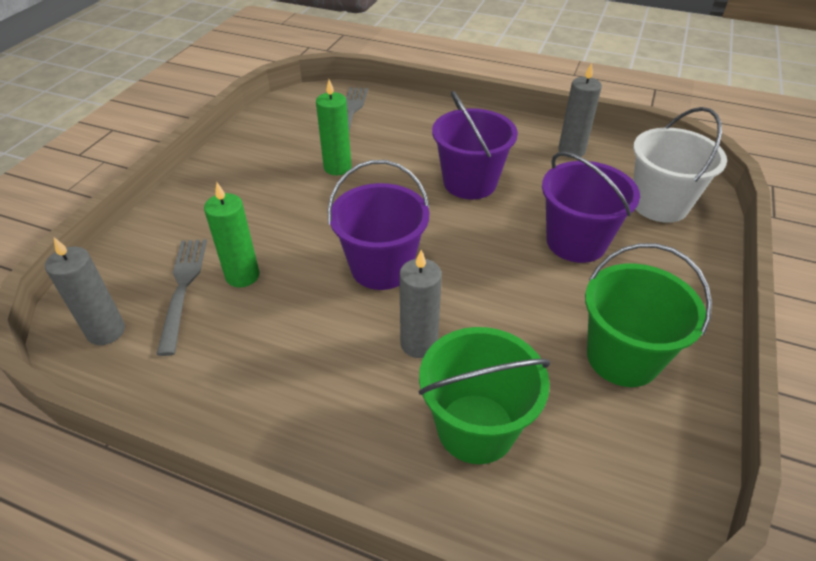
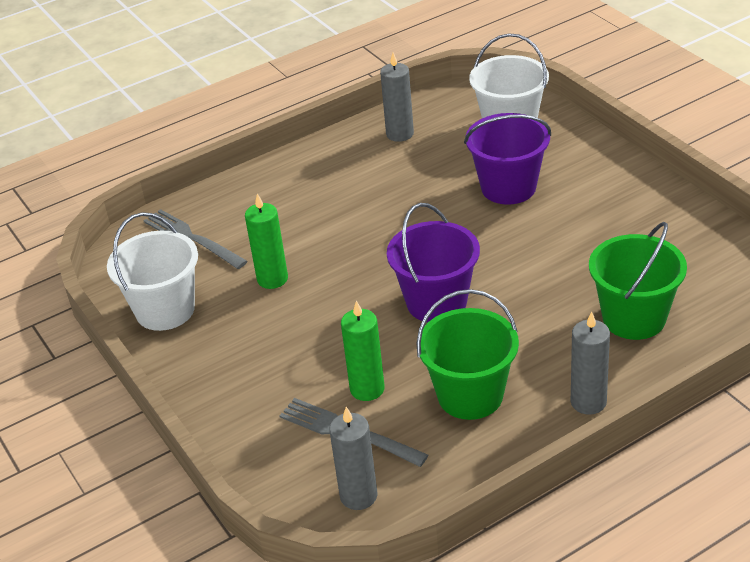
camera: 50 degrees left, 5 degrees down
(266, 137) = (165, 310): none -> white bucket
(419, 343) = (537, 314): grey candle -> grey candle (588, 402)
(470, 183) = (381, 209): purple bucket -> none
(622, 357) = (633, 223): green bucket -> green bucket (470, 395)

